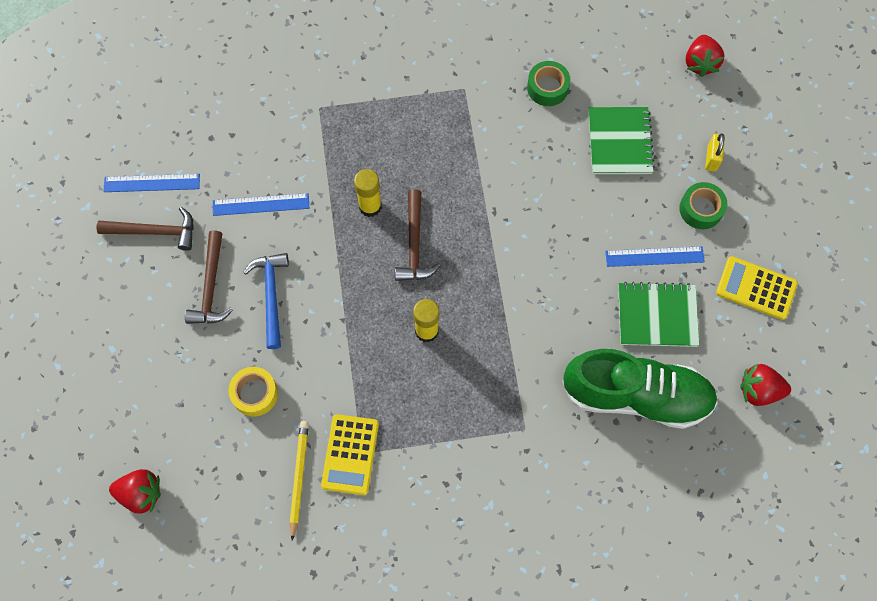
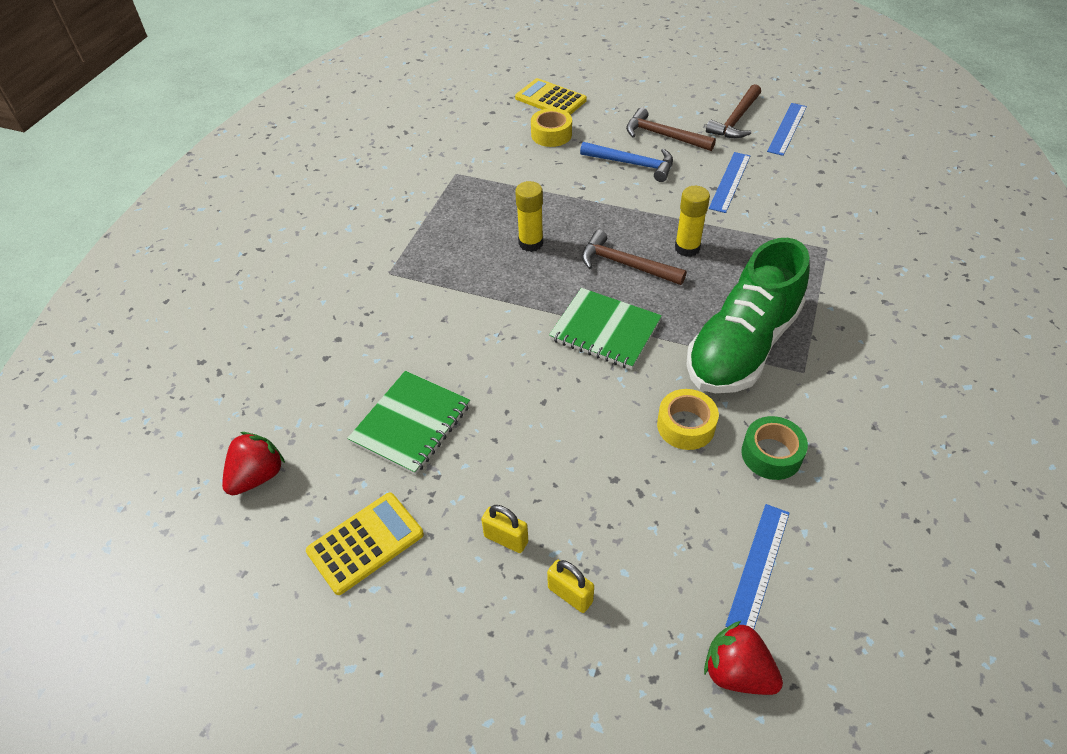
camera: 120 degrees right, 20 degrees down
(141, 493) = (518, 70): red strawberry -> none
(299, 477) = (465, 138): yellow pencil -> none
(350, 454) = (460, 167): yellow calculator -> yellow calculator (550, 99)
(553, 143) = (686, 426): none -> yellow tape
(620, 142) = (652, 496): green notebook -> green notebook (605, 330)
(636, 395) = (347, 365): green shoe -> green shoe (742, 346)
(654, 256) = (479, 456): blue ruler -> blue ruler (758, 567)
(701, 209) = (506, 539): green tape -> yellow padlock

